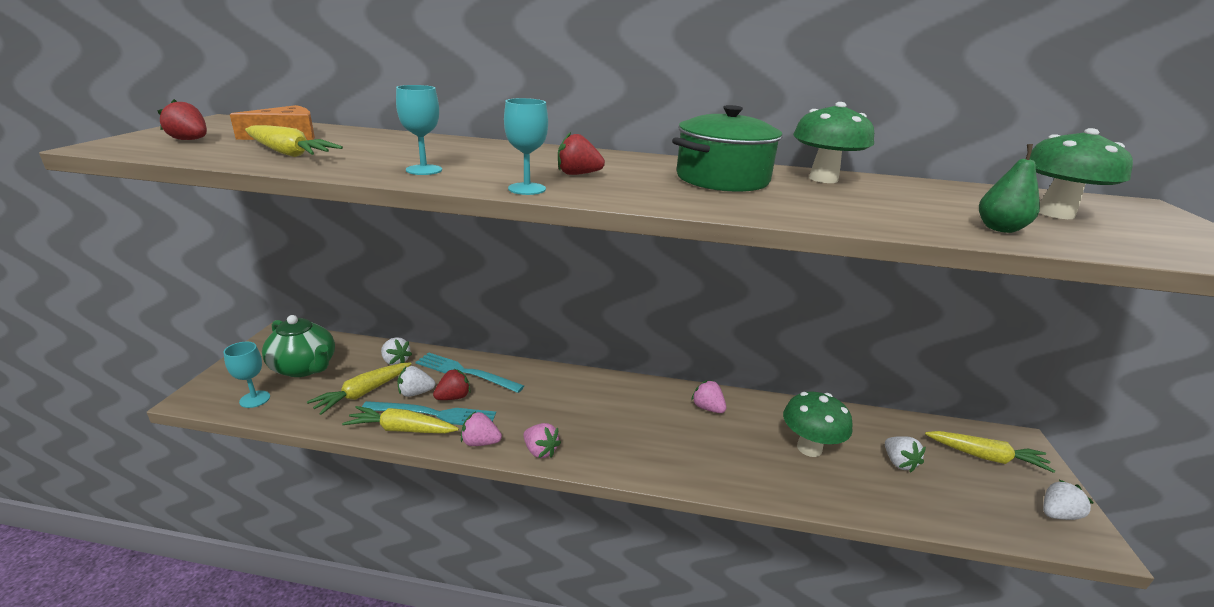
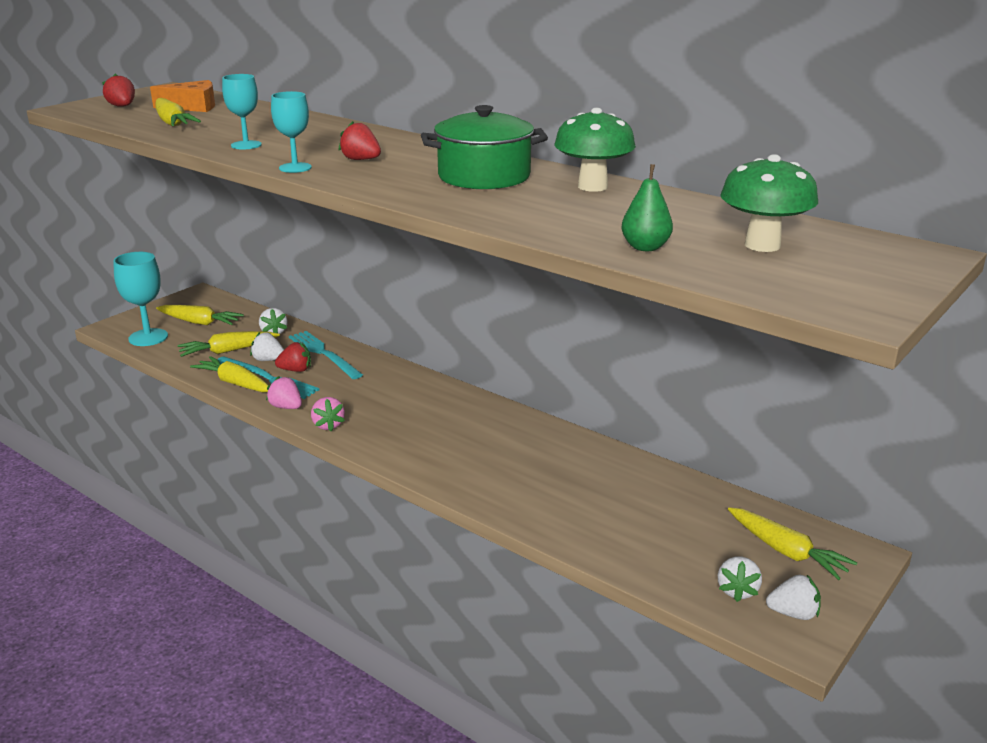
camera: 30 degrees right, 0 degrees up
(255, 399) = (148, 337): turquoise goblet -> turquoise goblet, size x1.57
(304, 367) = (200, 322): green teapot -> yellow carrot
(708, 408) = (520, 433): pink strawberry -> none
(809, 448) = (585, 489): green mushroom -> none
(898, 463) = (669, 526): white strawberry -> white strawberry (737, 590)

